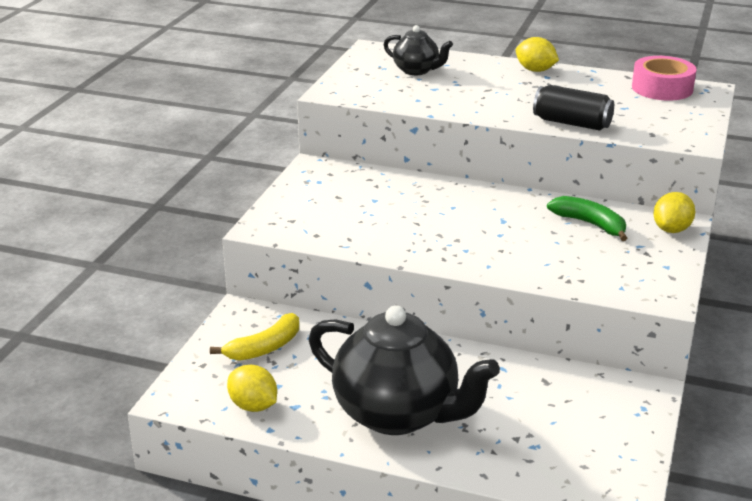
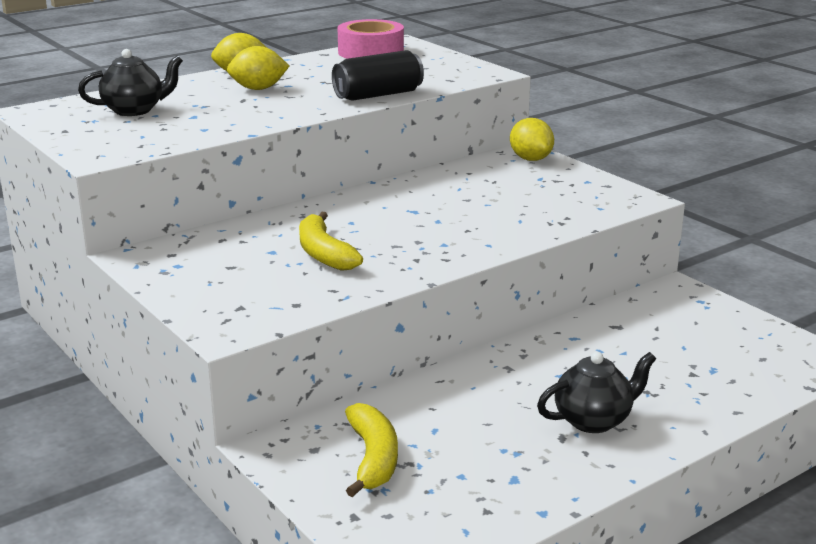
camera: 55 degrees left, 5 degrees down
(253, 406) = (484, 508): yellow lemon -> yellow lemon (258, 89)
(394, 216) = (324, 253): none -> yellow banana
(398, 414) = (593, 420): black teapot -> black teapot, size x0.50
(590, 224) = (476, 182): green banana -> none

